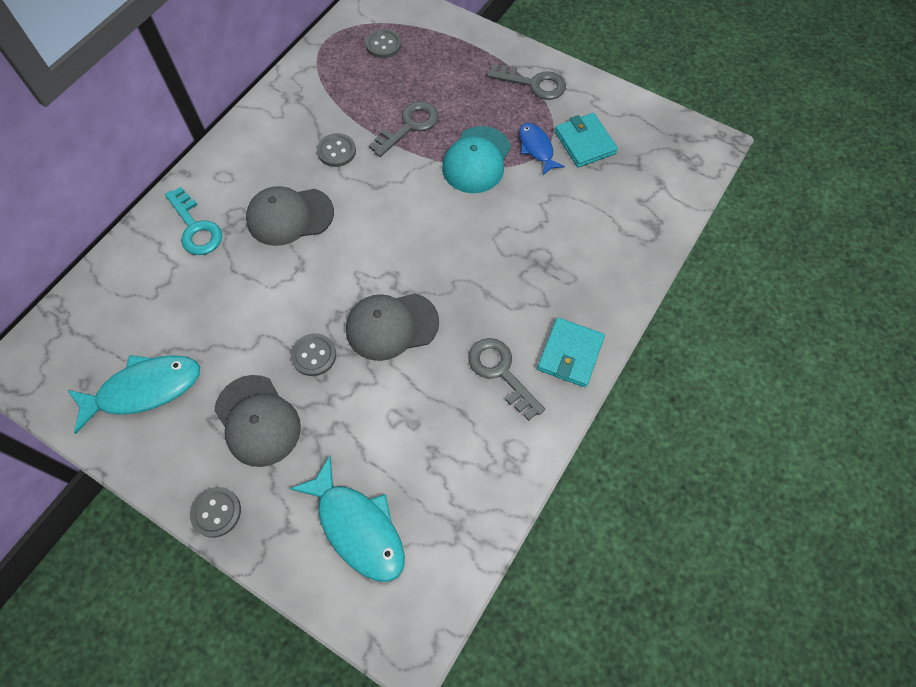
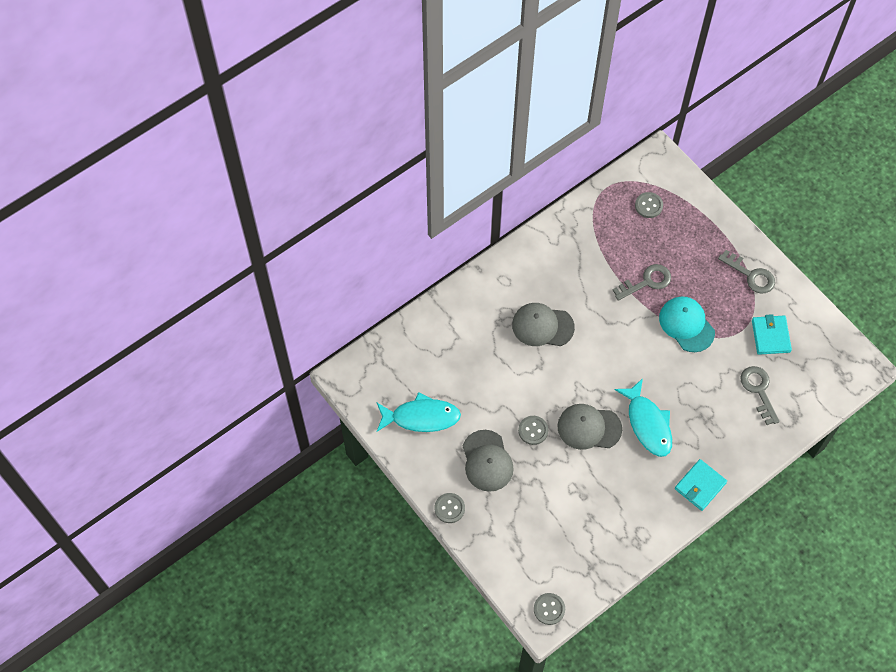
camera: 20 degrees right, 0 degrees up
(195, 227) = (477, 314): turquoise key -> none
(336, 151) = (588, 285): grey button -> grey button (549, 609)
(357, 527) = (531, 546): turquoise fish -> turquoise fish (647, 423)
(476, 160) = (686, 325): turquoise cap -> turquoise cap turned 105 degrees clockwise
(501, 372) = (650, 482): grey key -> grey key (758, 391)
(537, 148) = (733, 329): blue fish -> none

